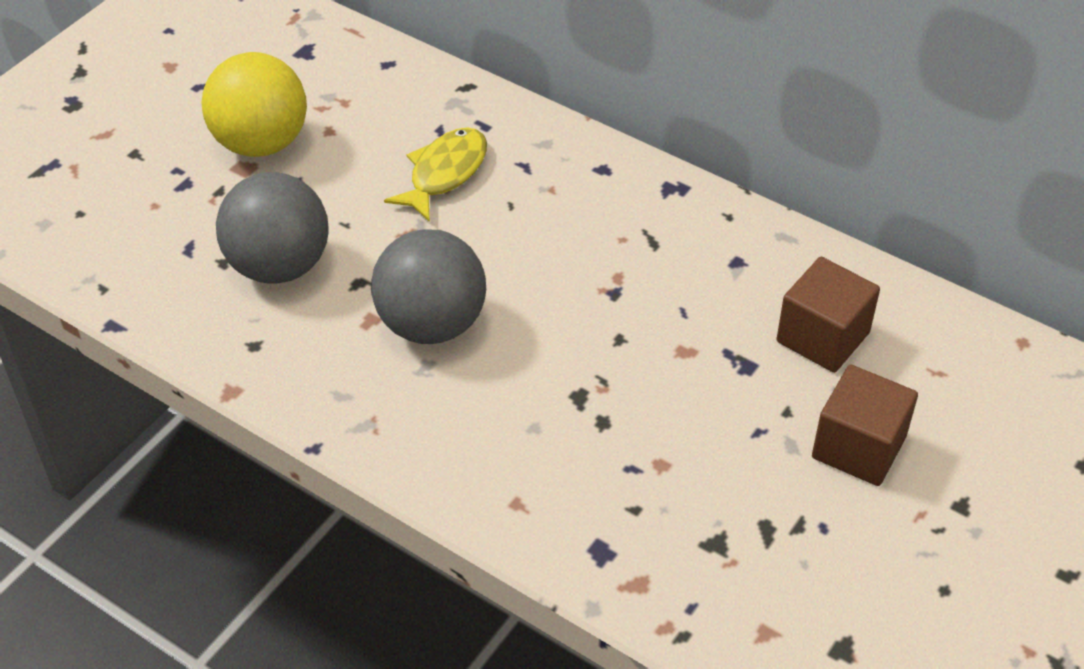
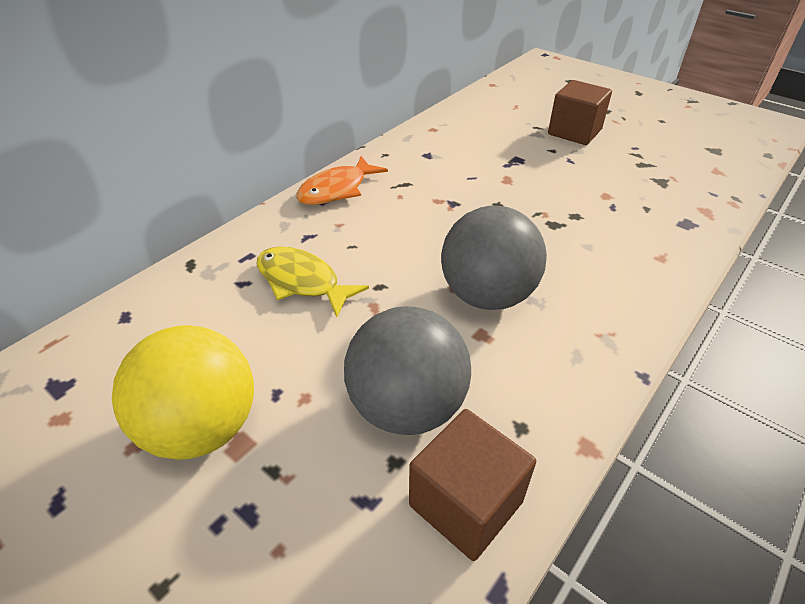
camera: 85 degrees left, 5 degrees down
(626, 178) = (337, 189): none -> orange fish
(822, 337) = (492, 134): brown cube -> brown cube (466, 503)

